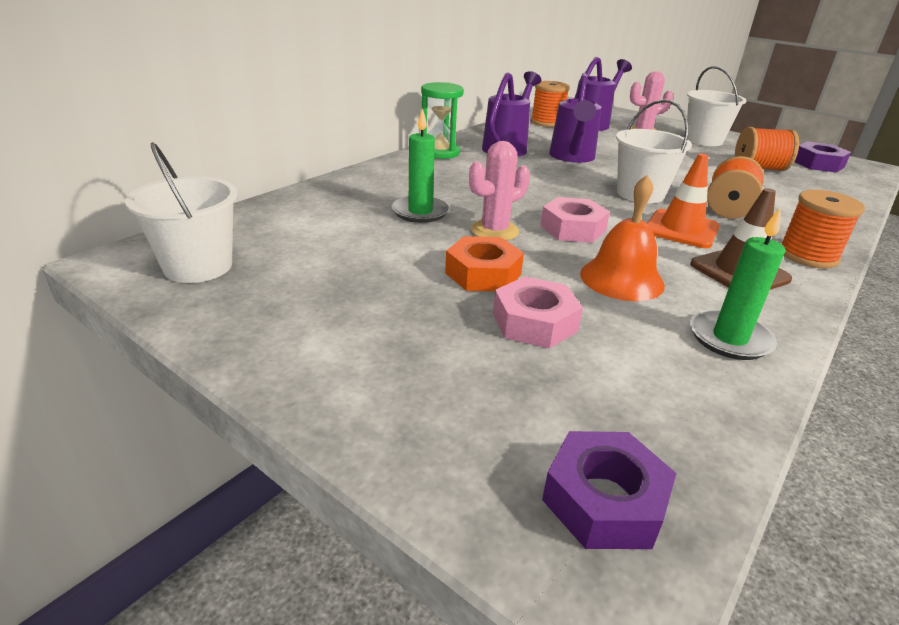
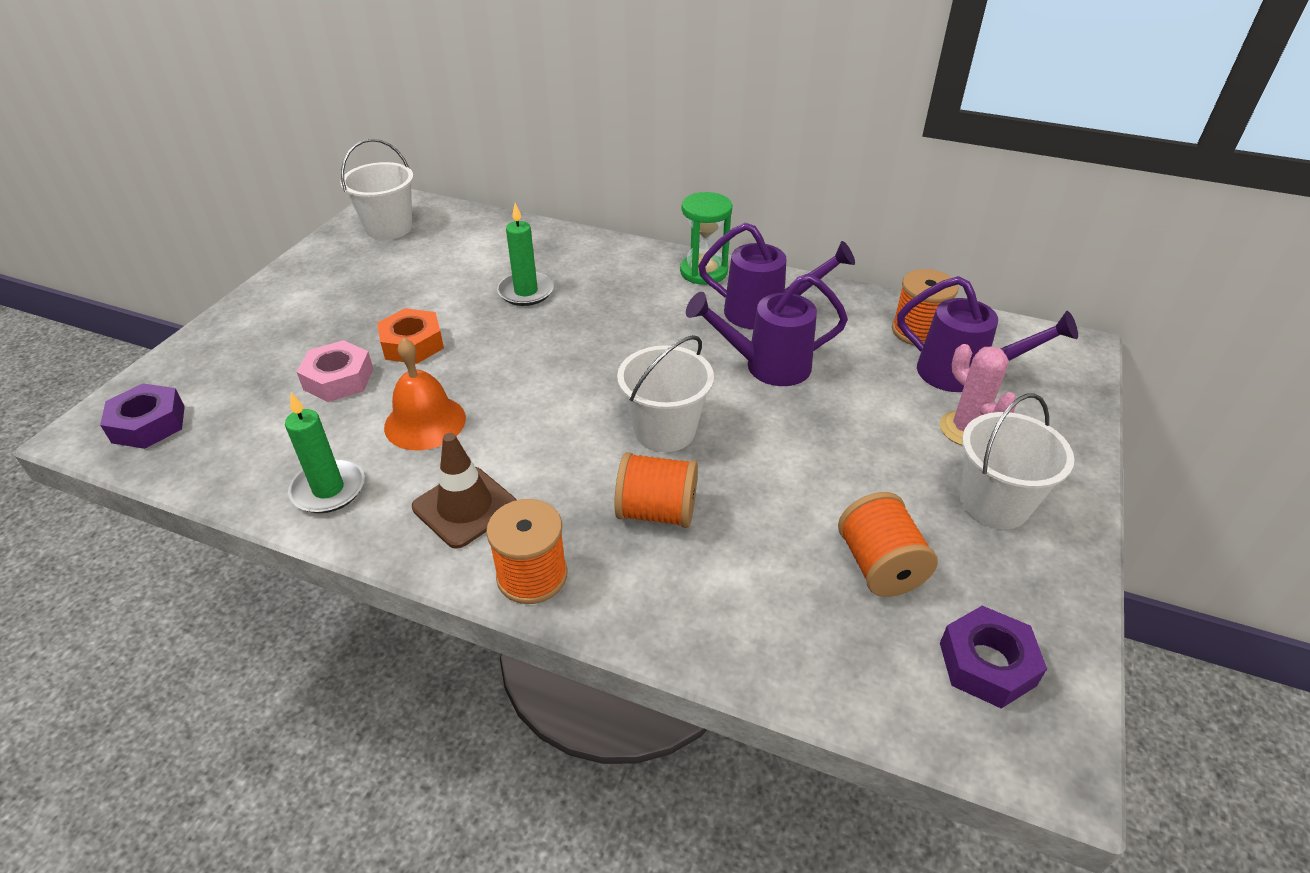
camera: 75 degrees right, 10 degrees up
(494, 231) = (501, 338): pink cactus -> none
(572, 229) = (529, 384): pink nut -> none
(681, 229) = (565, 465): orange traffic cone -> none

